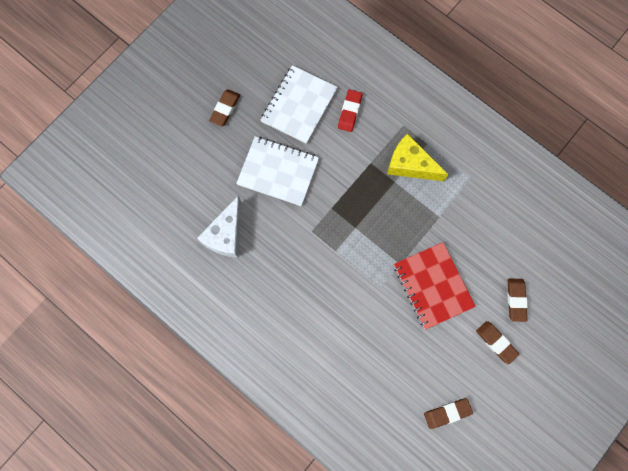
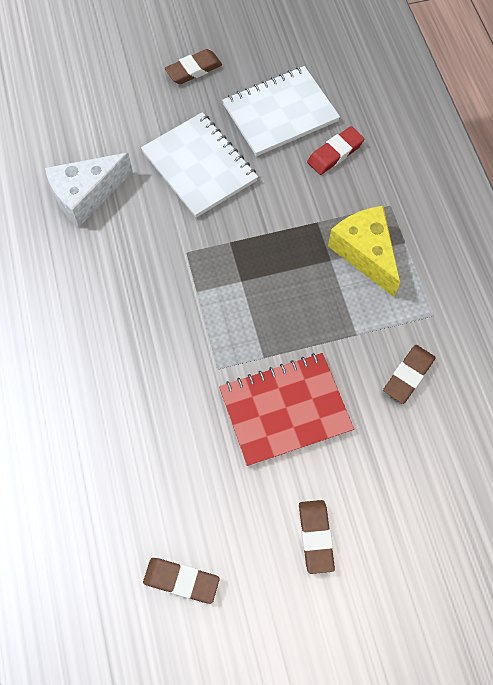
camera: 35 degrees right, 10 degrees down
(433, 286) = (285, 410): red notebook -> red notebook turned 60 degrees clockwise
(516, 300) = (383, 501): brown eraser -> brown eraser (408, 375)

